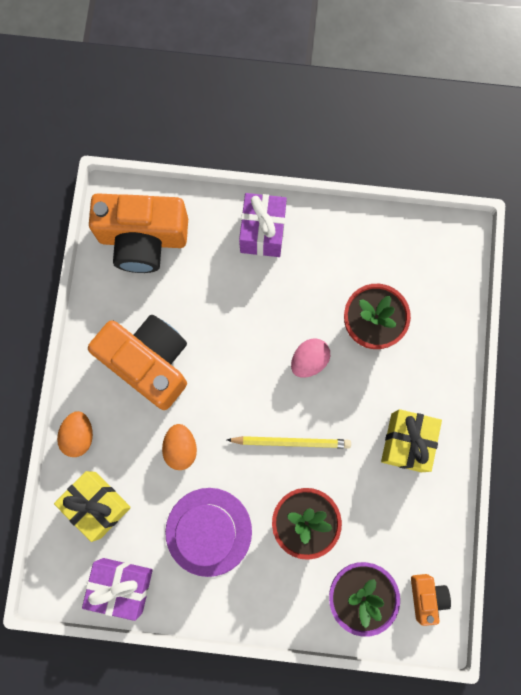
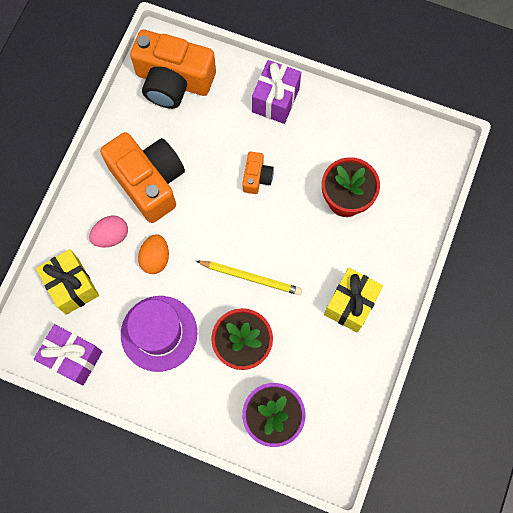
camera: 15 degrees right, 5 degrees down
(79, 435) = (73, 226): orange egg -> none
(309, 361) = (285, 215): pink egg -> pink egg (111, 236)
(426, 597) = (331, 439): orange camera -> orange camera (256, 177)

